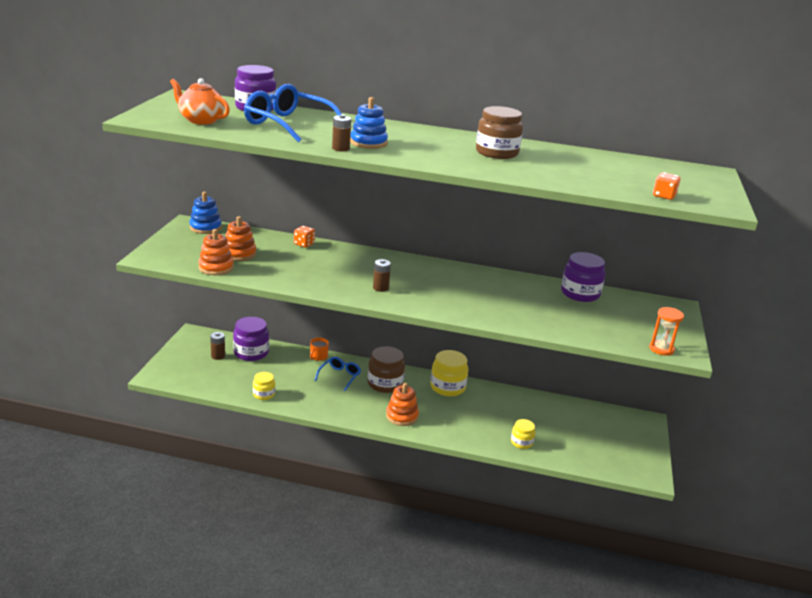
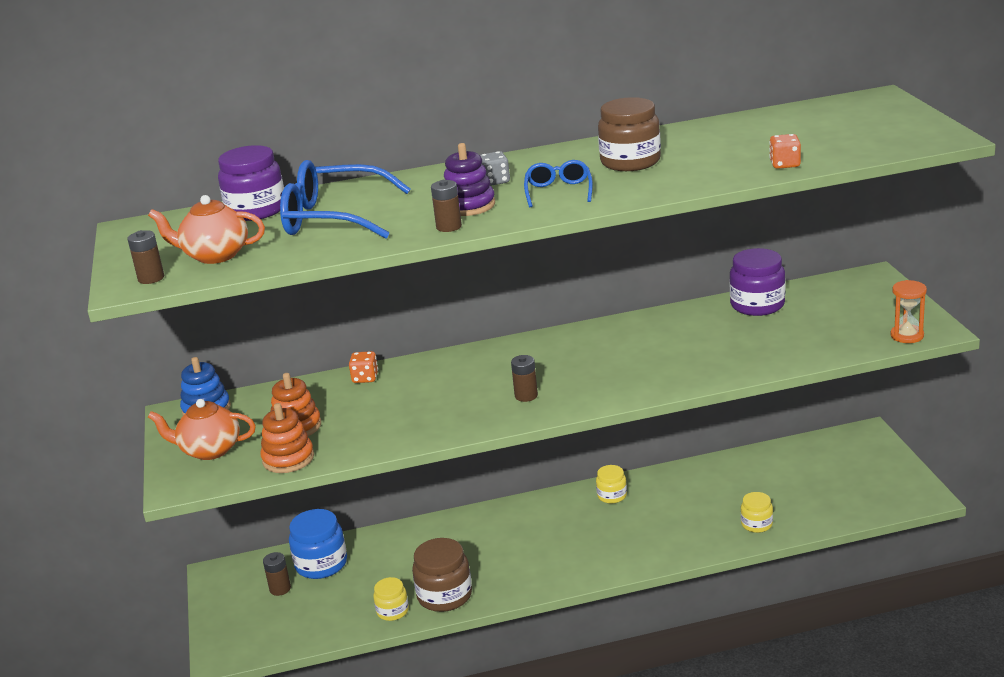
camera: 20 degrees left, 0 degrees up
(154, 119) = (151, 278): none -> brown battery
(183, 247) = (209, 450): none -> orange teapot
(251, 353) = (321, 564): purple jar -> blue jar
(318, 356) = (415, 529): orange mug -> none
(339, 376) = (467, 543): blue glasses -> blue glasses (558, 191)
(368, 143) = (468, 205): blue stacking toy -> purple stacking toy
(385, 384) = (533, 526): brown jar -> brown jar (444, 595)
(402, 136) = (495, 181): none -> grey dice
(402, 416) = (591, 558): orange stacking toy -> none
(447, 387) = (612, 496): yellow jar -> yellow jar, size x0.58
(664, 196) = (872, 149): orange dice -> orange dice (785, 164)

